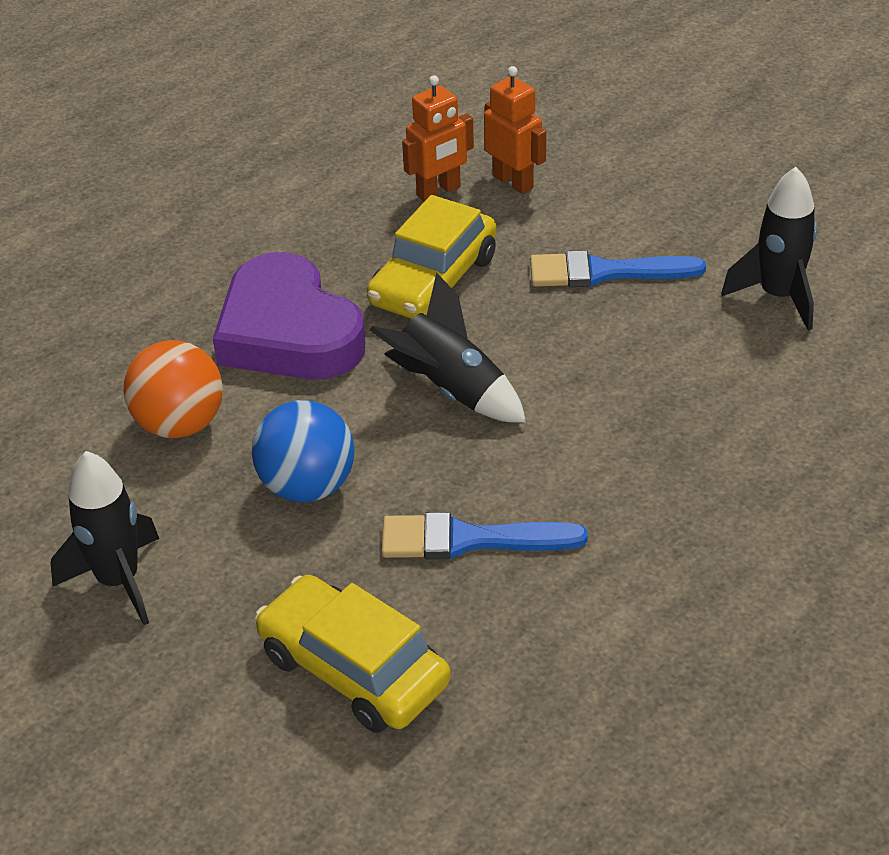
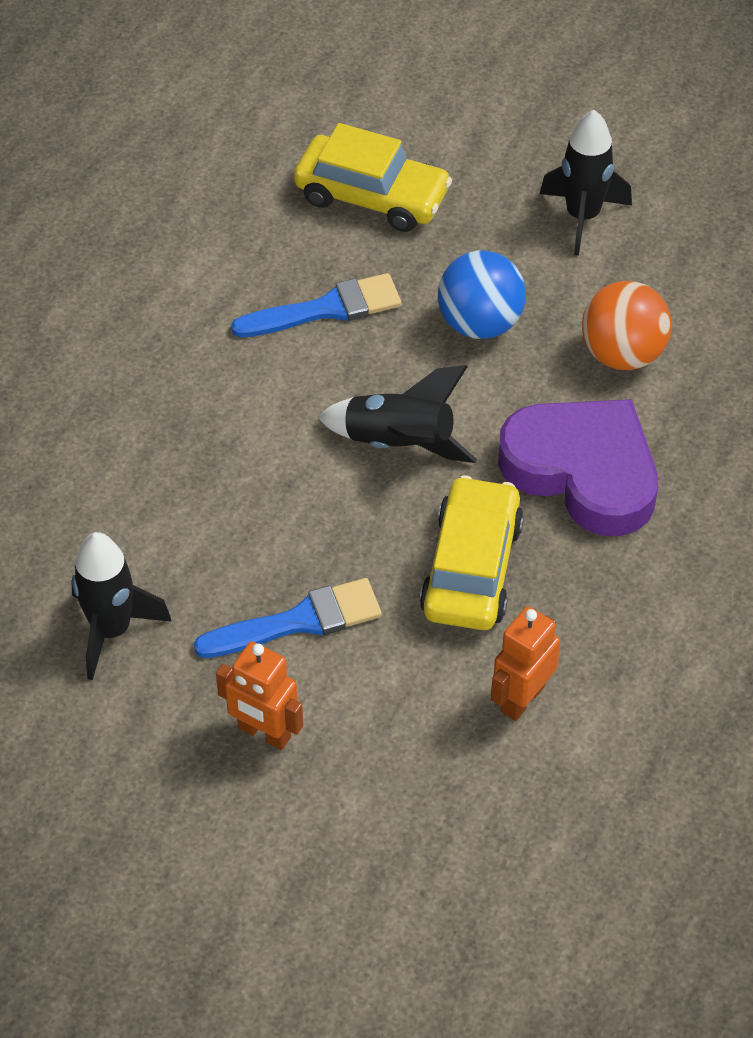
camera: 160 degrees right, 10 degrees up
(513, 182) = (443, 735): orange robot -> orange robot (264, 733)

